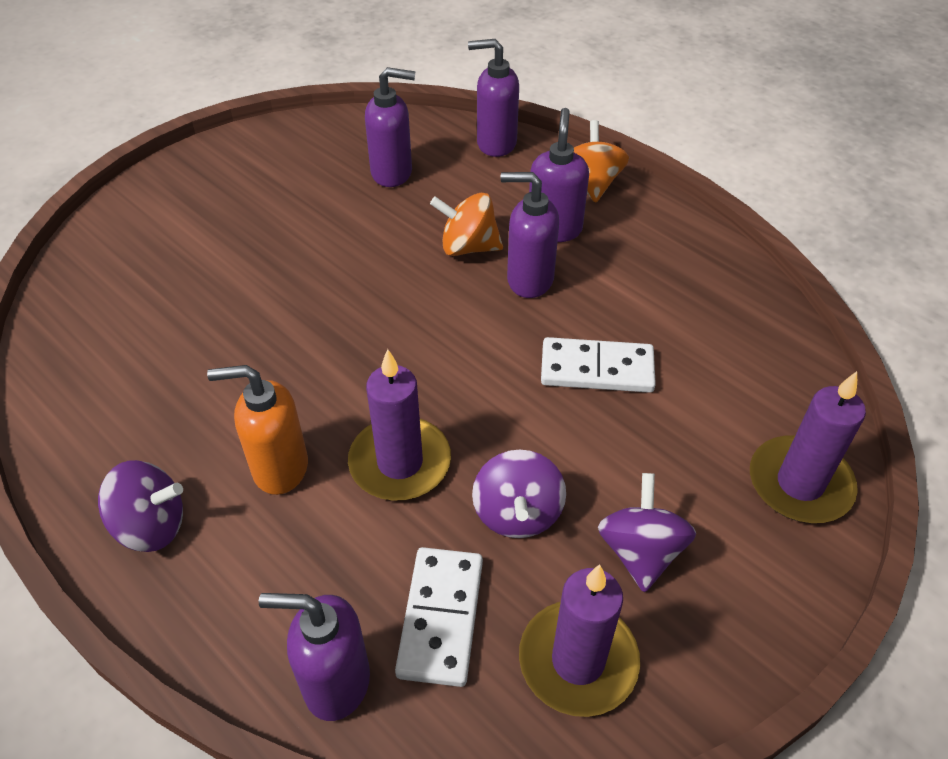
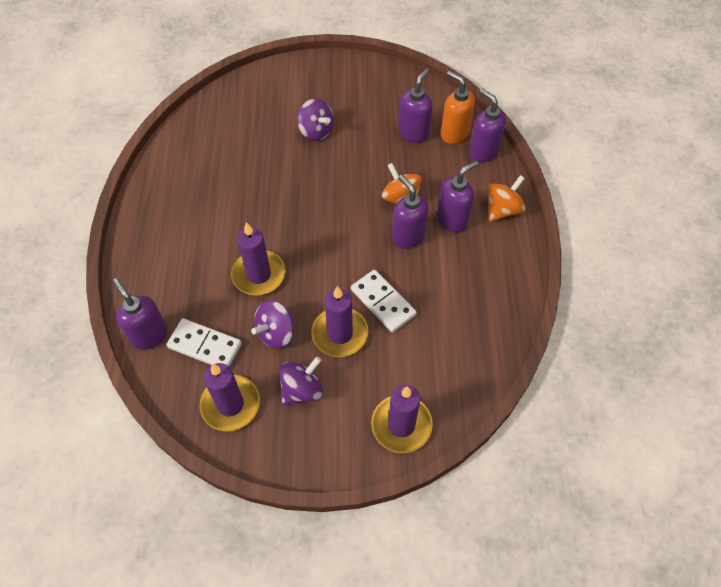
camera: 45 degrees right, 10 degrees up
(151, 526) = (154, 226): purple spinning top -> purple spinning top (316, 131)
(279, 468) = (216, 239): orange soap dispenser -> orange soap dispenser (454, 133)
(392, 173) = (413, 133): purple soap dispenser -> purple soap dispenser turned 105 degrees counterclockwise
(440, 617) = (205, 345): white domino -> white domino turned 60 degrees clockwise
(596, 445) = (340, 334): none -> purple candle

